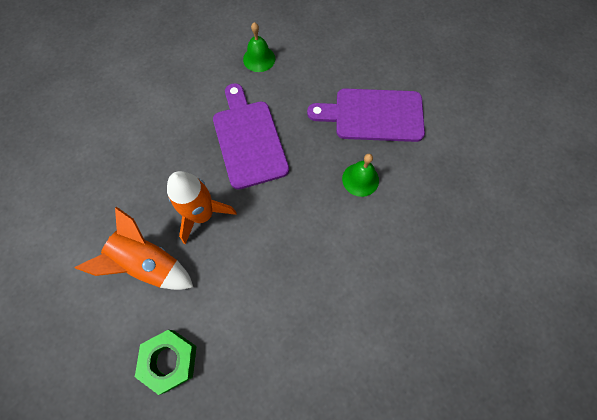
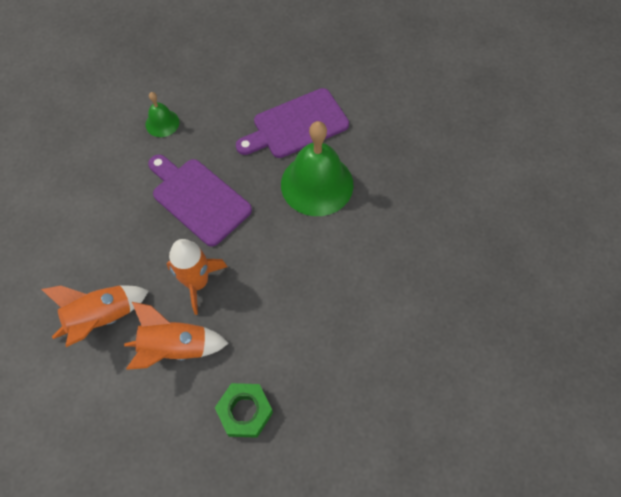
camera: 30 degrees left, 5 degrees down
(109, 203) = (102, 318): none -> orange rocket
(360, 179) = (317, 184): green bell -> green bell, size x2.04

